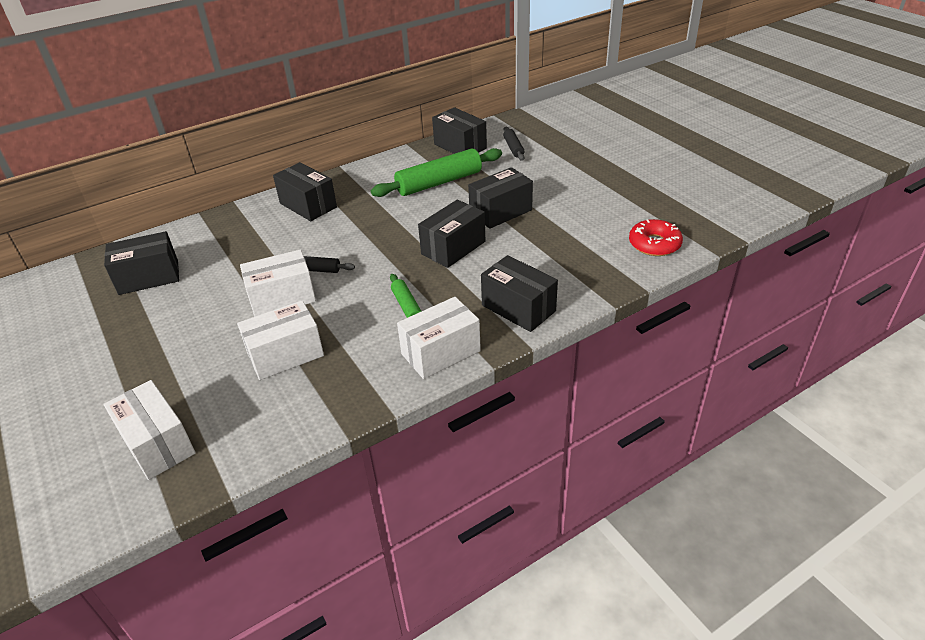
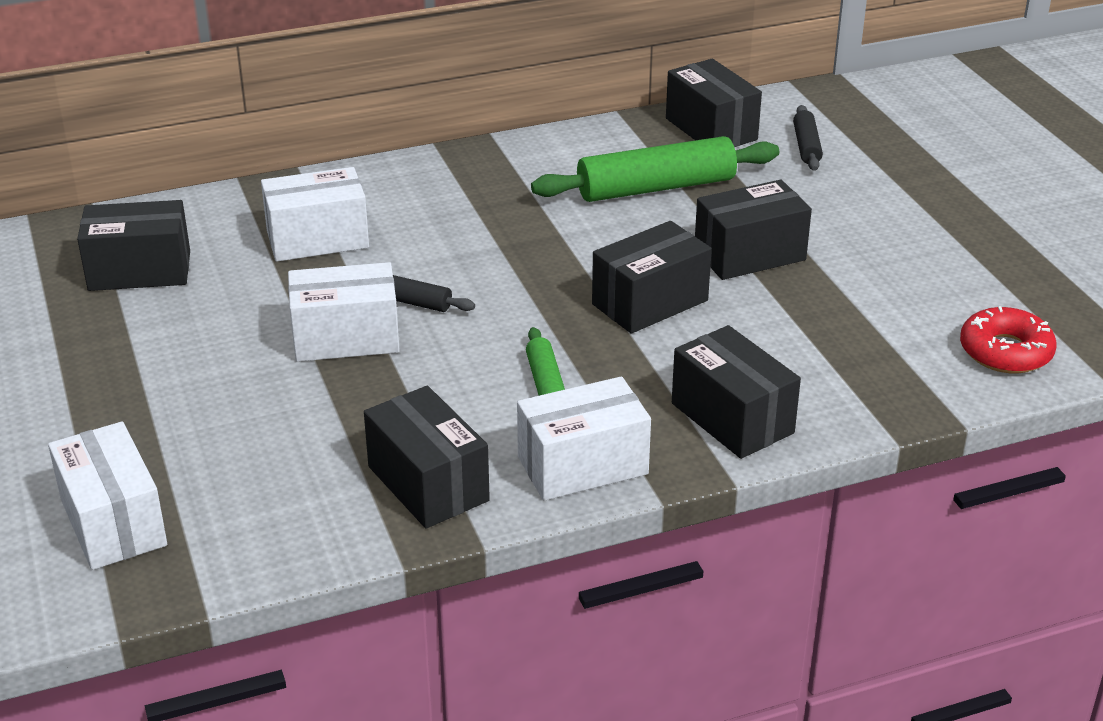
camera: 10 degrees right, 5 degrees down
(285, 355) = (333, 426): white box -> white box (317, 239)
(308, 205) = (421, 193): black box -> black box (428, 483)

